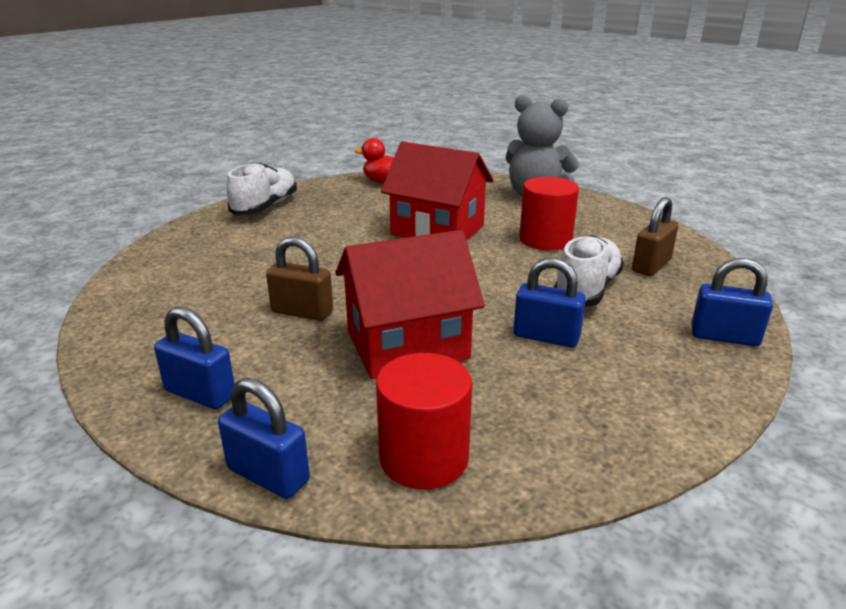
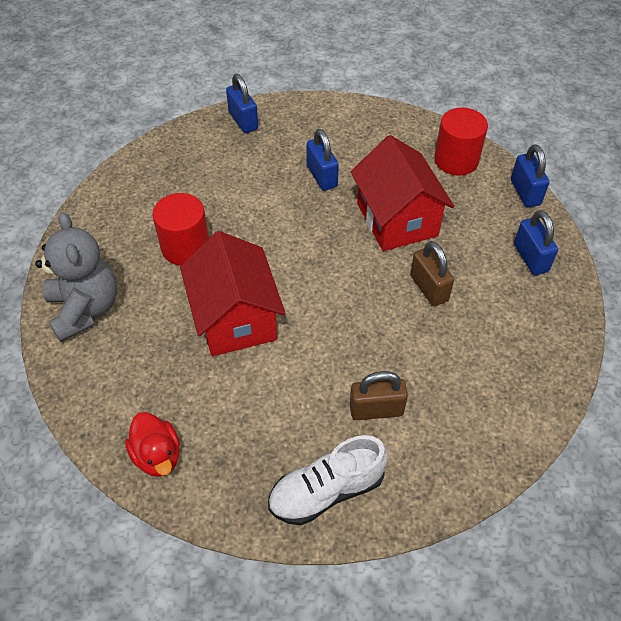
camera: 135 degrees left, 25 degrees up
(407, 345) = (397, 219): red house -> red house turned 45 degrees clockwise
(586, 289) = (246, 189): white shoe -> none
(651, 266) = (176, 178): brown padlock -> brown padlock (376, 409)

